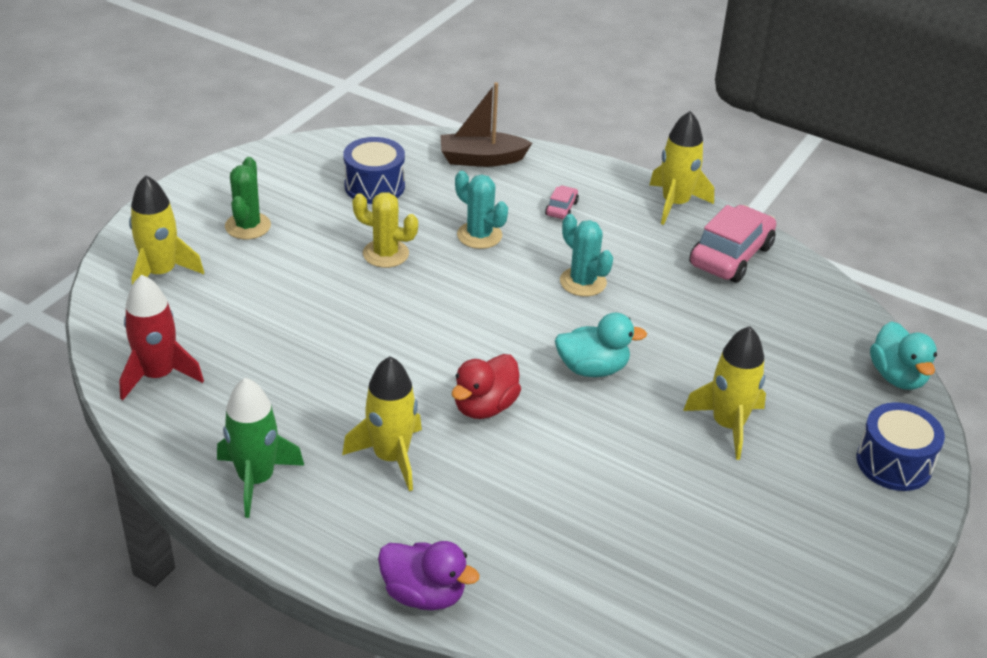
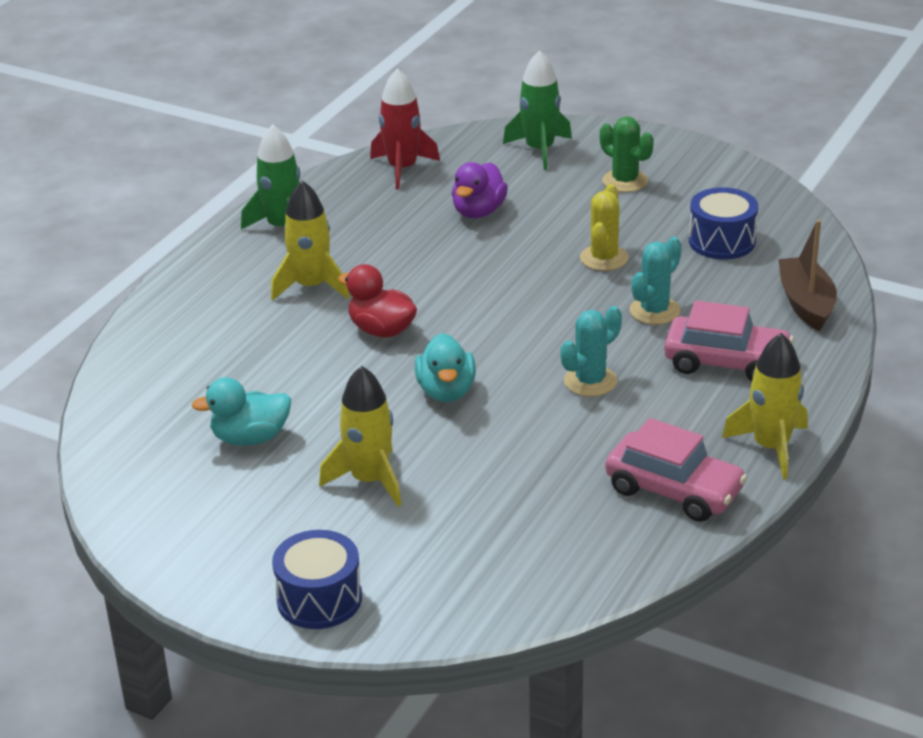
camera: 90 degrees right, 5 degrees down
(160, 273) = (540, 150): yellow rocket -> green rocket
(248, 226) = (625, 181): green cactus -> green cactus turned 45 degrees clockwise
(424, 594) = (156, 314): purple duck -> purple duck (478, 212)
(561, 208) = (726, 362): pink car -> pink car, size x2.16
(897, 376) = (467, 616): turquoise duck -> turquoise duck (250, 438)

